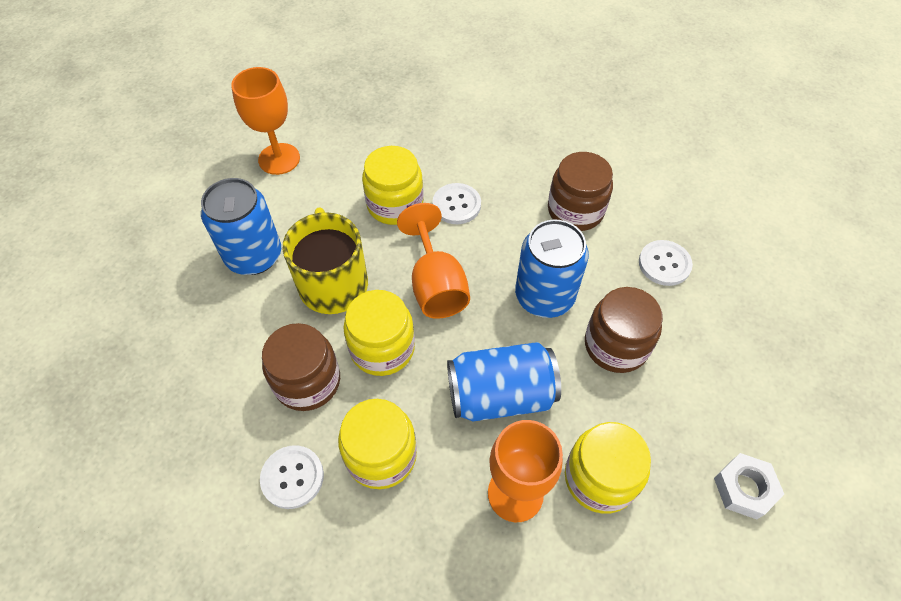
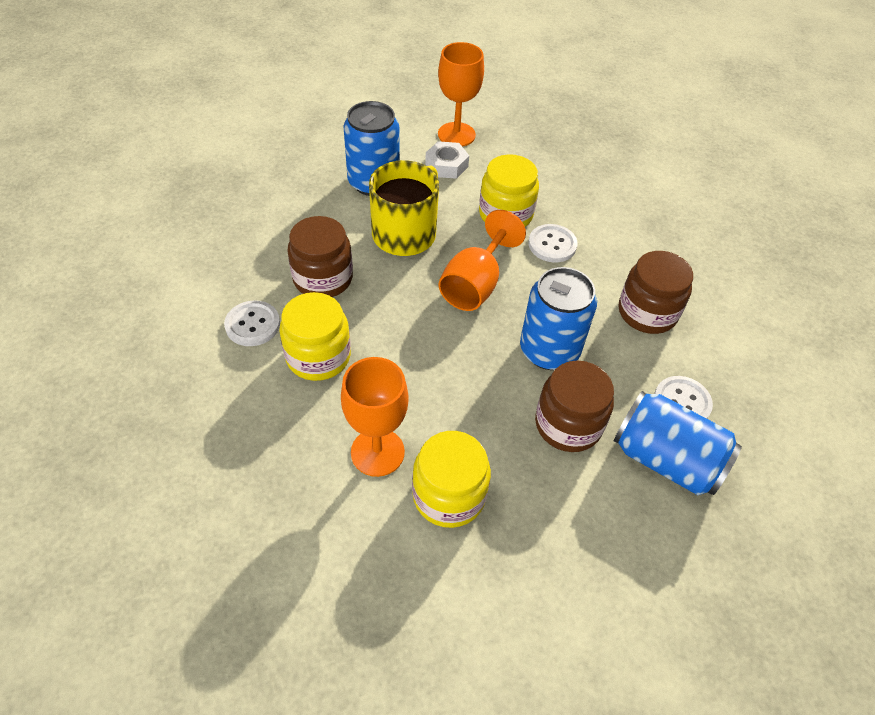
camera: 40 degrees right, 5 degrees down
(382, 348) = (392, 295): yellow jar -> none
(500, 395) = (439, 386): blue can -> blue can (666, 459)
(744, 488) = (556, 602): white nut -> white nut (446, 165)

